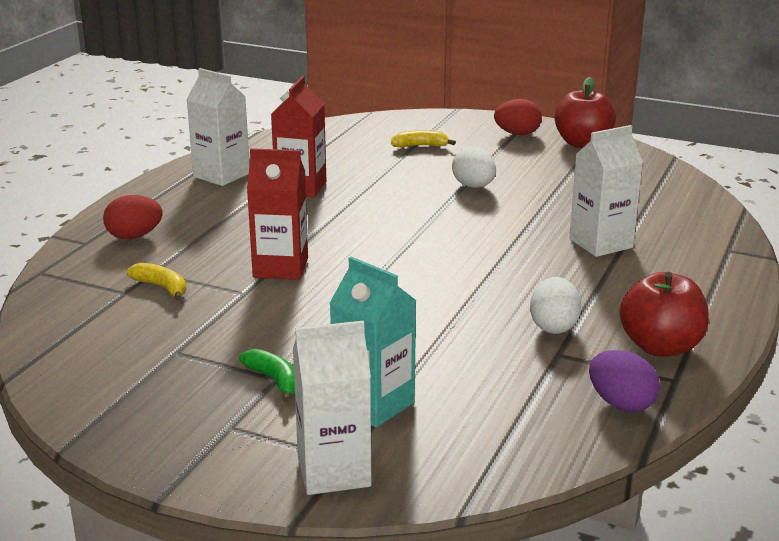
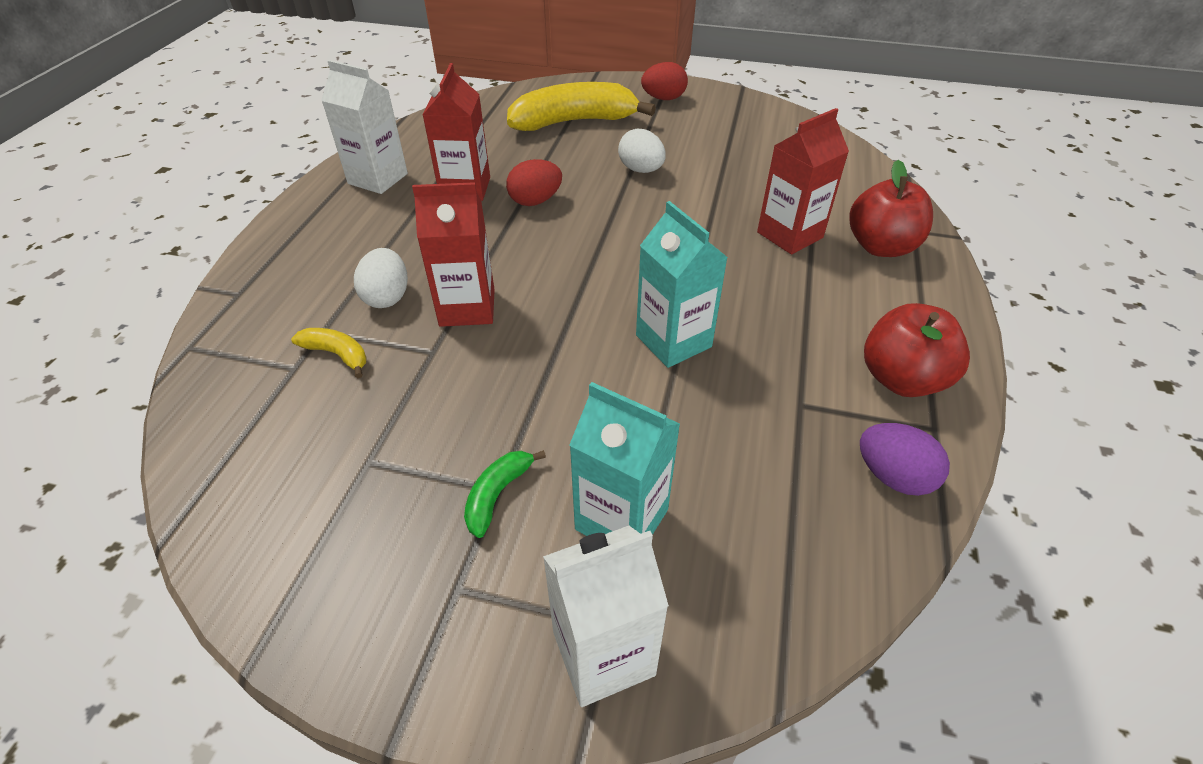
camera: 10 degrees left, 20 degrees up
(134, 236) = (294, 278): red egg -> red egg (535, 201)
(275, 380) = (497, 495): green banana -> green banana turned 105 degrees counterclockwise
(420, 146) = (574, 122): yellow banana -> yellow banana, size x2.26
(459, 304) = (673, 341): none -> turquoise carton
(553, 326) = (782, 362): white egg -> white egg (387, 297)
(582, 143) = (728, 105): red apple -> red apple (880, 247)
(601, 243) = (789, 235): white carton -> red carton

